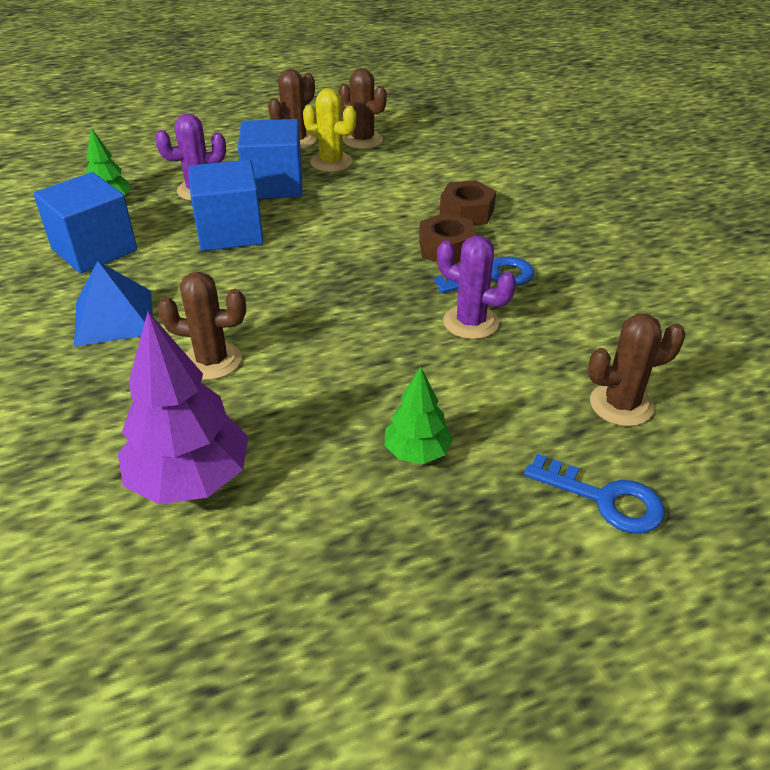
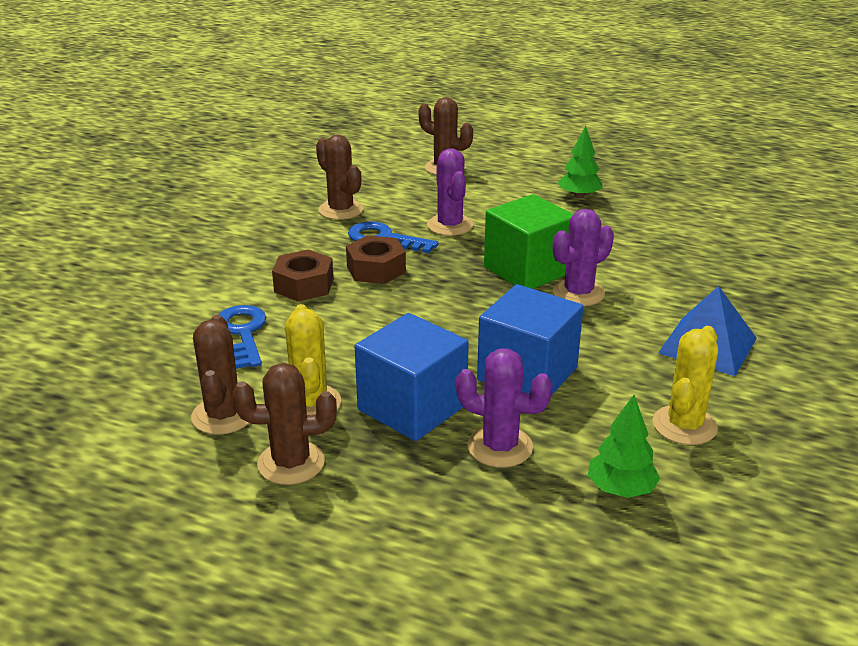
camera: 135 degrees left, 10 degrees down
(94, 249) = (684, 425): blue cube -> yellow cactus
(190, 479) = (719, 235): purple tree -> none
(212, 361) = (652, 281): brown cactus -> brown cactus (340, 210)
(265, 311) = (578, 293): none -> purple cactus
(335, 312) = (527, 270): none -> green cube
(605, 499) = (517, 153): blue key -> blue key (243, 332)

